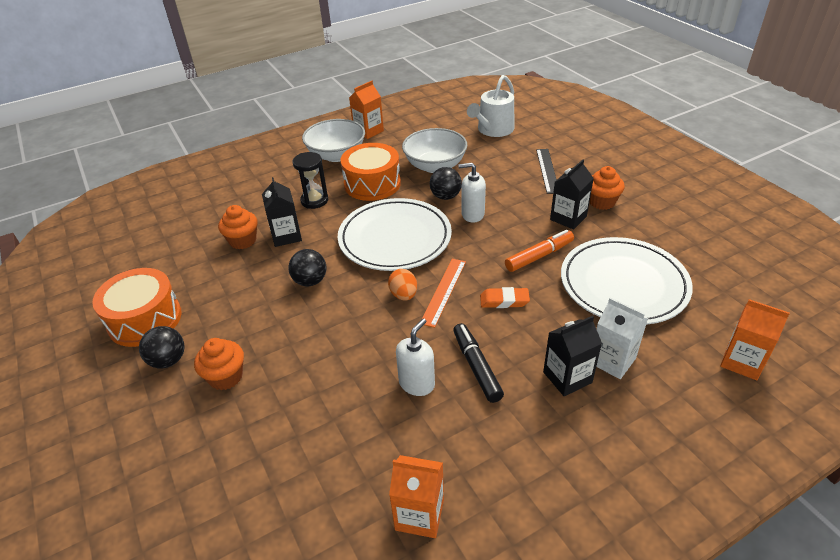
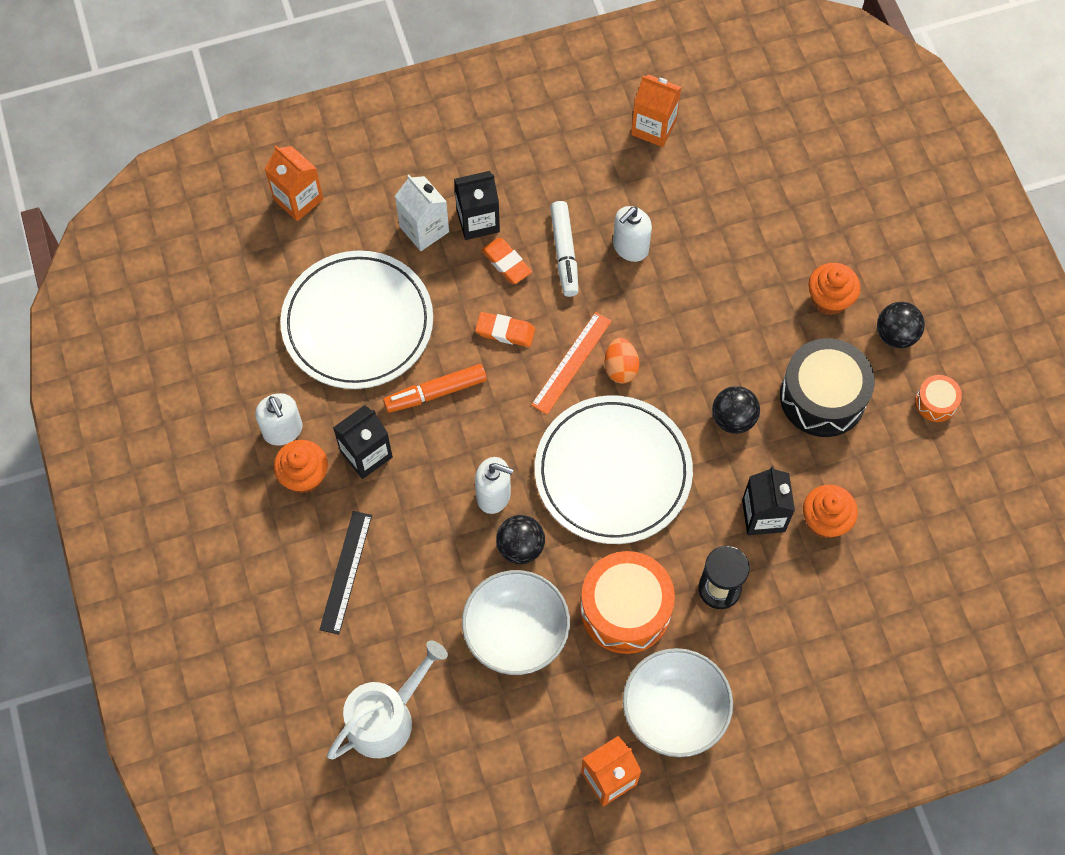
camera: 170 degrees left, 25 degrees up
(145, 319) = (935, 402): orange drum -> orange drum, size x0.48
(238, 306) = (822, 397): none -> black drum
(476, 367) = (564, 253): black marker -> white marker
(525, 348) = (506, 263): none -> orange eraser
(632, 219) = (283, 430): none -> white soap dispenser

